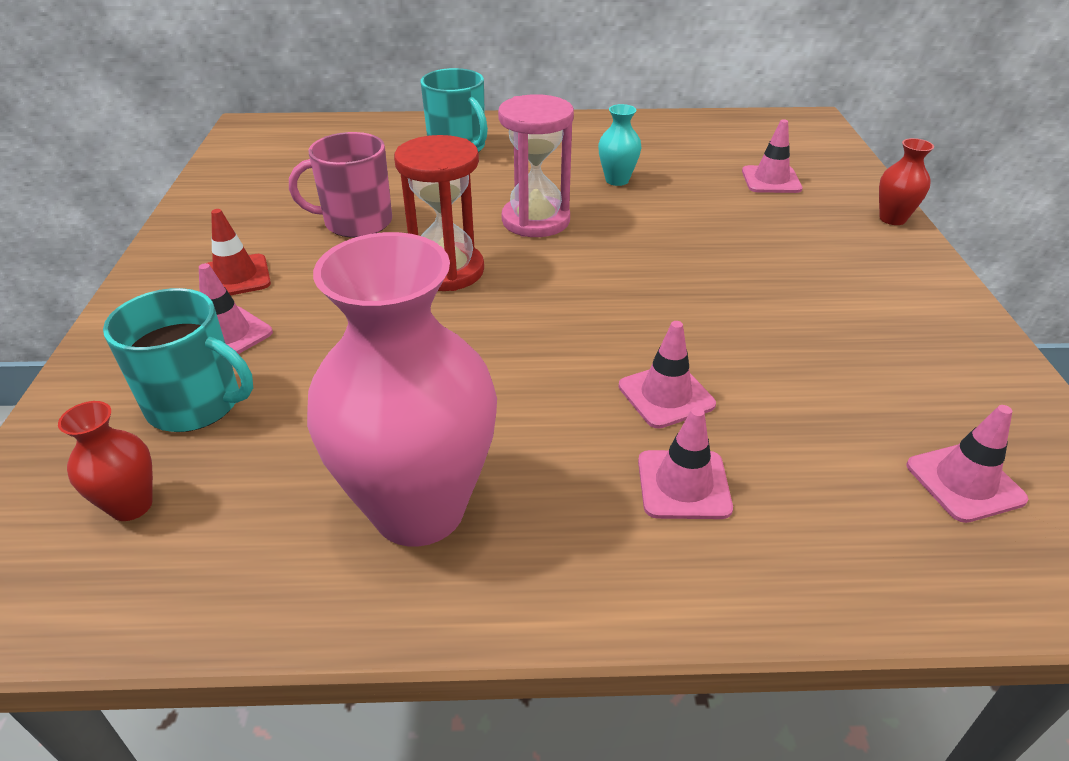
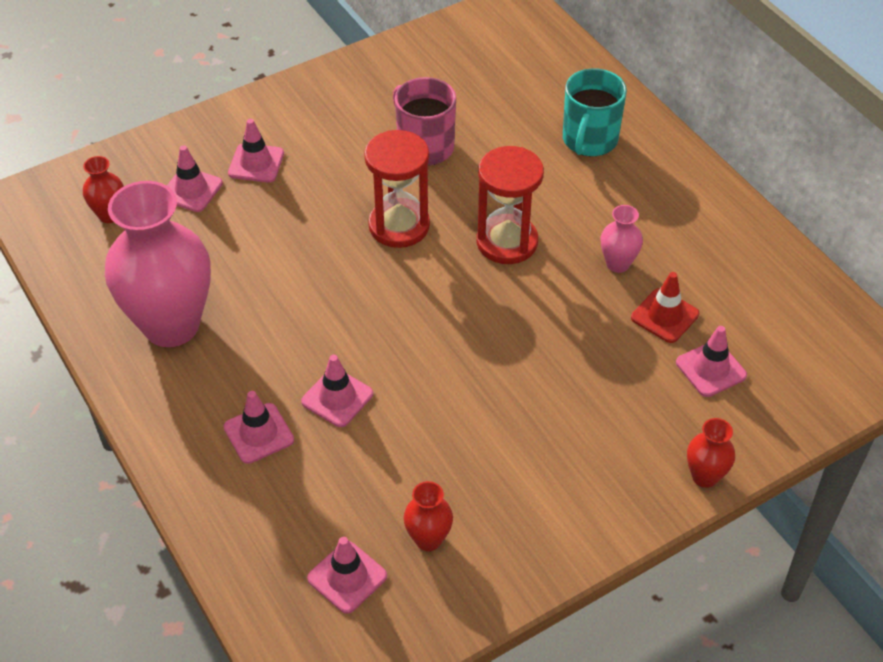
camera: 60 degrees right, 10 degrees up
(196, 404) = (191, 190): turquoise mug -> pink traffic cone
(236, 277) = (315, 129): red traffic cone -> red traffic cone (665, 316)
(535, 220) = (507, 242): pink hourglass -> red hourglass
(617, 180) = (618, 264): turquoise vase -> pink vase
(920, 396) = (428, 539): none -> red vase

